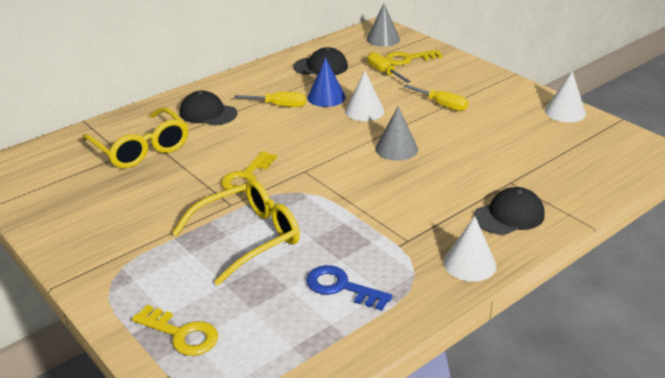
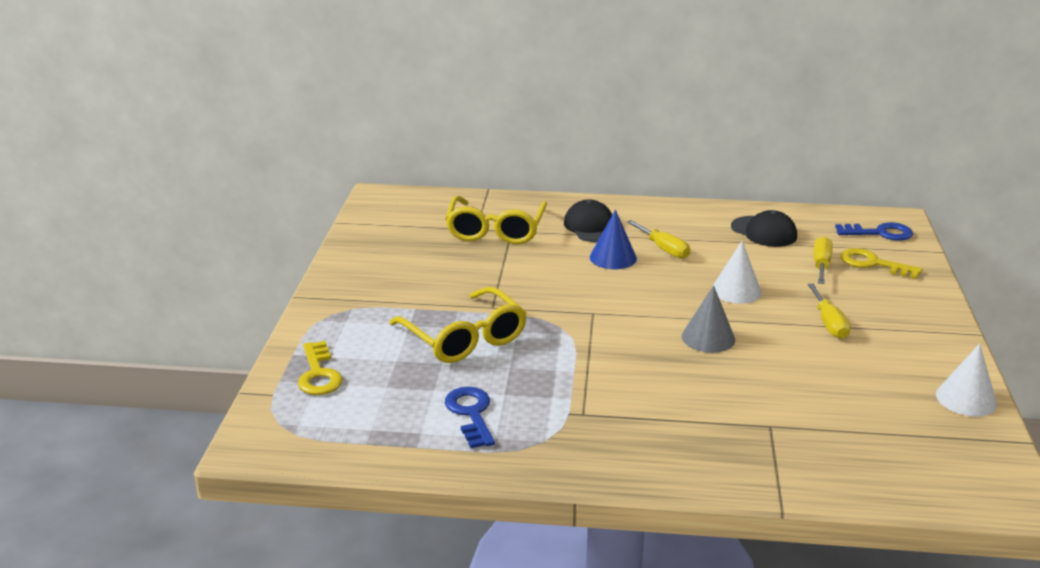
camera: 45 degrees right, 5 degrees down
(246, 176) = (539, 292): yellow key -> none
(247, 238) = (464, 338): yellow glasses -> yellow glasses turned 45 degrees clockwise
(326, 97) = (720, 261): blue cone -> blue cone (613, 258)
(383, 39) = (879, 233): grey cone -> blue key
(469, 264) = (603, 463): white cone -> none
(509, 215) = (713, 451): black cap -> none

